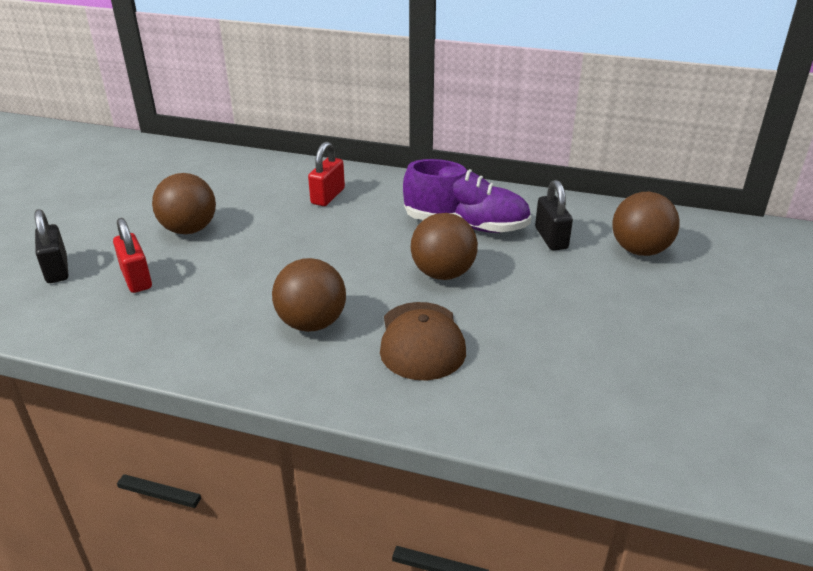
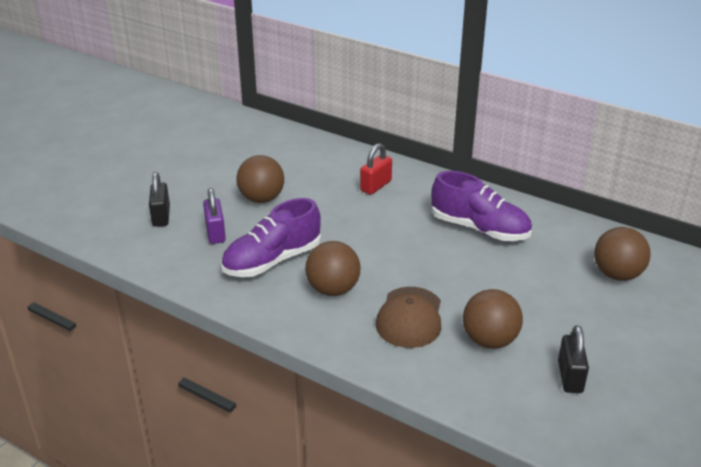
camera: 15 degrees right, 0 degrees up
(136, 279) = (215, 233): red padlock -> purple padlock
(221, 301) = (272, 261): none -> purple shoe
(443, 273) = (445, 267): brown ball -> brown ball (489, 340)
(551, 238) = (546, 252): black padlock -> black padlock (570, 377)

